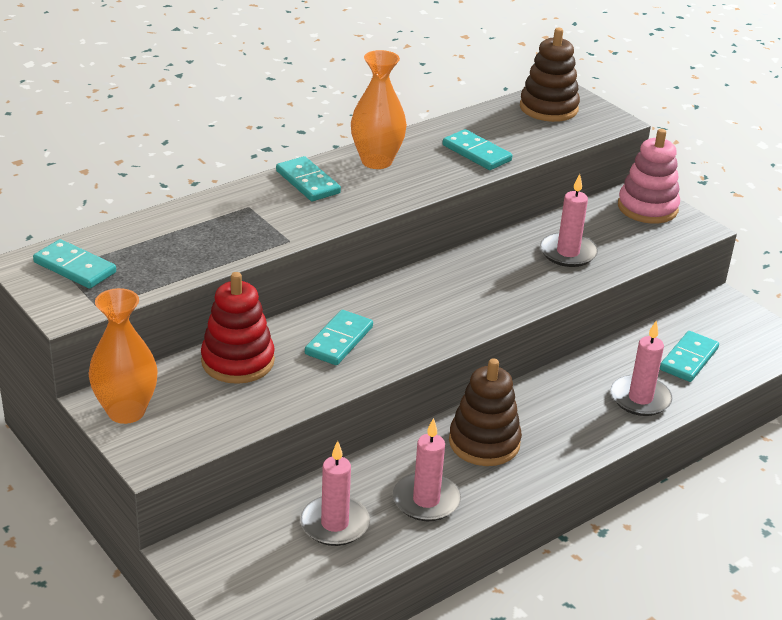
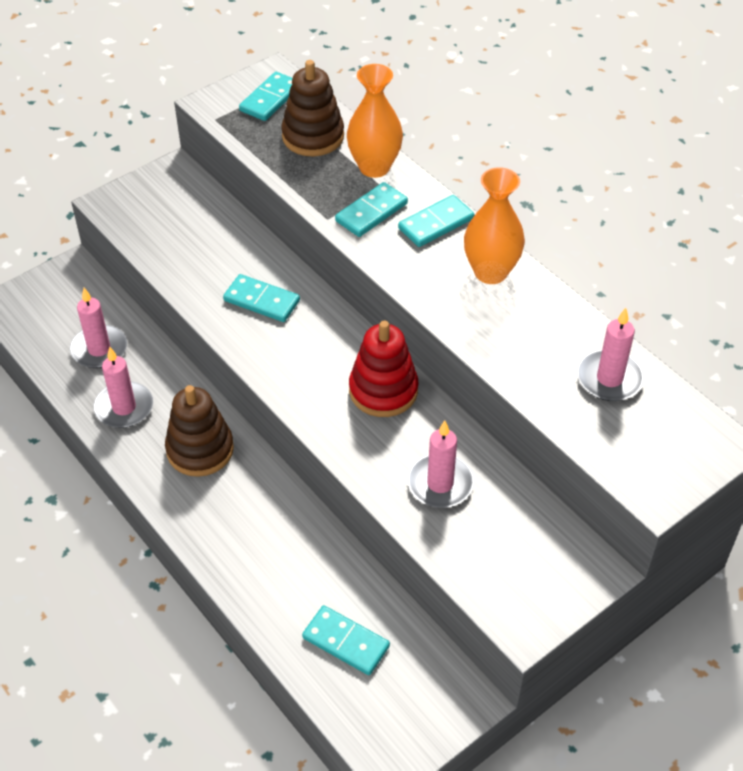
camera: 90 degrees right, 15 degrees up
(126, 411) = (162, 184): orange vase -> orange vase (374, 167)
(238, 361) = (228, 239): red stacking toy -> red stacking toy (383, 390)
(476, 153) = (530, 354): turquoise domino -> turquoise domino (371, 212)
(548, 108) = (667, 427): brown stacking toy -> brown stacking toy (313, 136)
(640, 398) = (272, 586): pink candle -> pink candle (609, 379)
(647, 208) = (560, 574): pink stacking toy -> none

